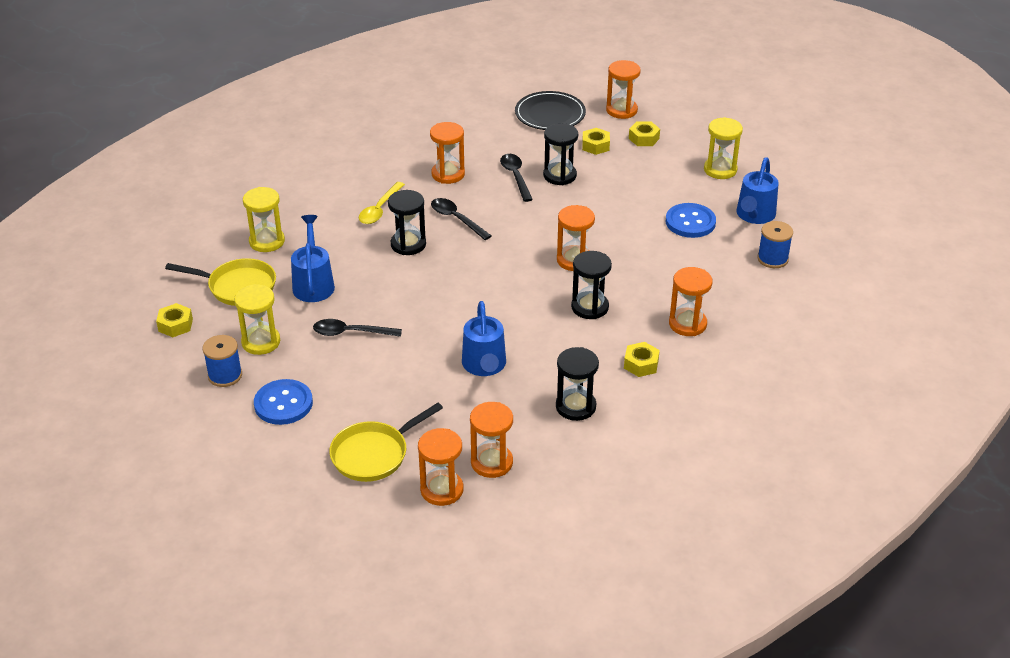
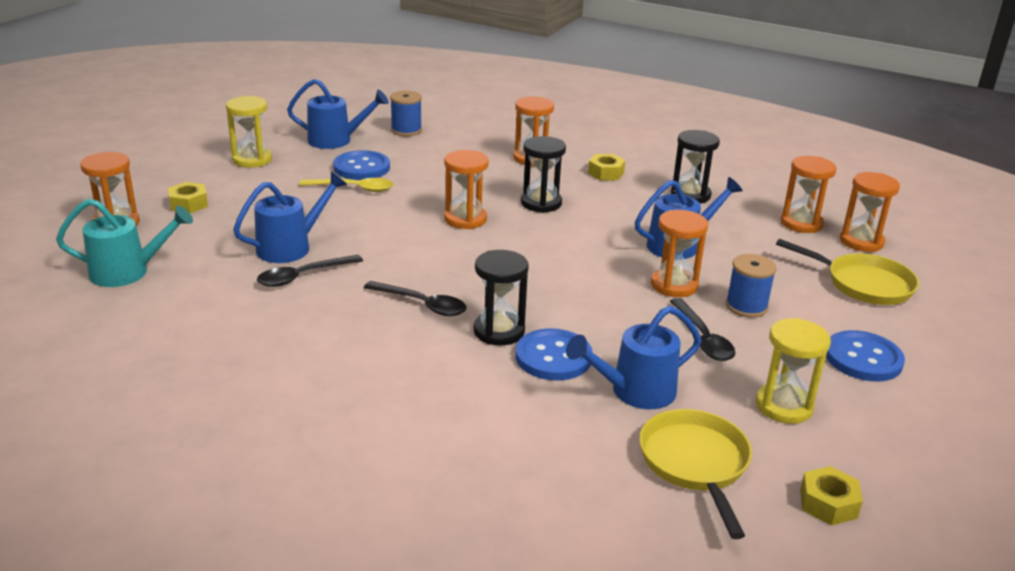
camera: 110 degrees left, 10 degrees down
(225, 375) = (869, 419): blue spool -> blue spool (746, 306)
(267, 241) = (569, 466): yellow hourglass -> none
(367, 260) = (553, 357): none -> blue button
(380, 209) = (428, 372): yellow spoon -> yellow spoon (353, 188)
(448, 174) = (313, 329): orange hourglass -> orange hourglass (674, 285)
(456, 219) = (422, 304): black spoon -> black spoon turned 90 degrees counterclockwise
(550, 114) = (129, 272): black plate -> turquoise watering can
(559, 175) = (291, 247): black hourglass -> blue watering can
(595, 146) = (212, 231): yellow nut -> none

